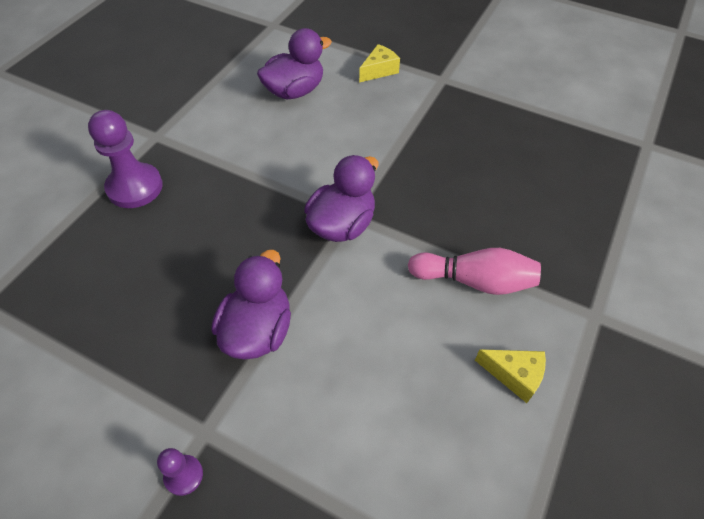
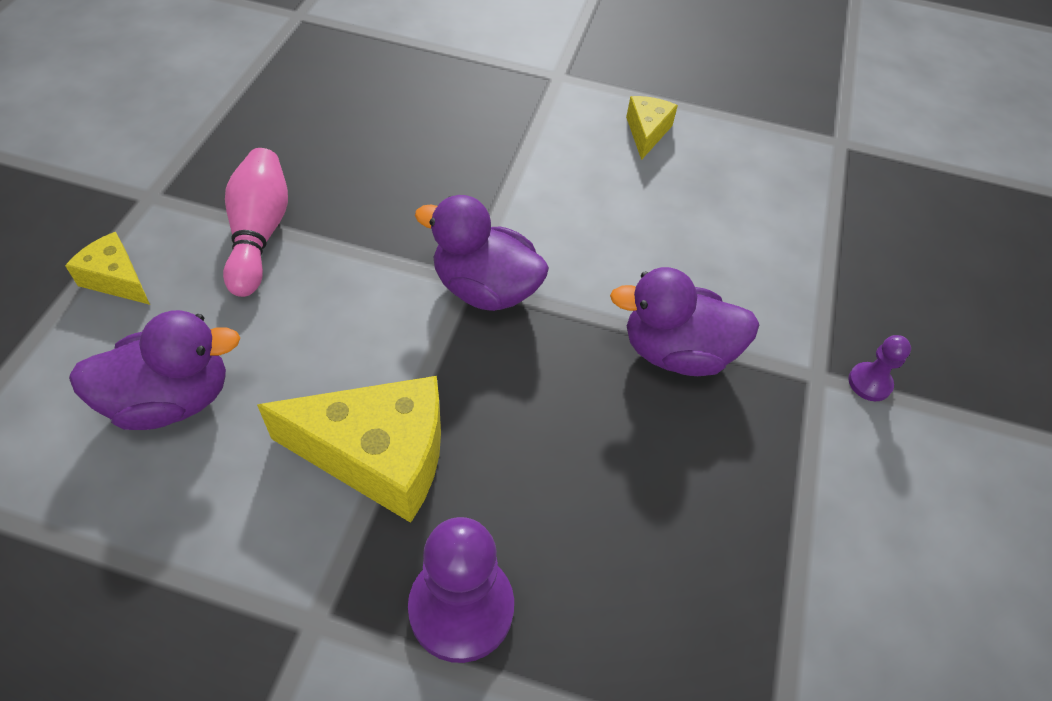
camera: 105 degrees left, 0 degrees up
(233, 163) = (378, 456): none -> yellow cheese
(294, 91) = (171, 400): purple duck -> purple duck turned 120 degrees clockwise
(474, 281) = (542, 160): pink bowling pin -> pink bowling pin (259, 234)

